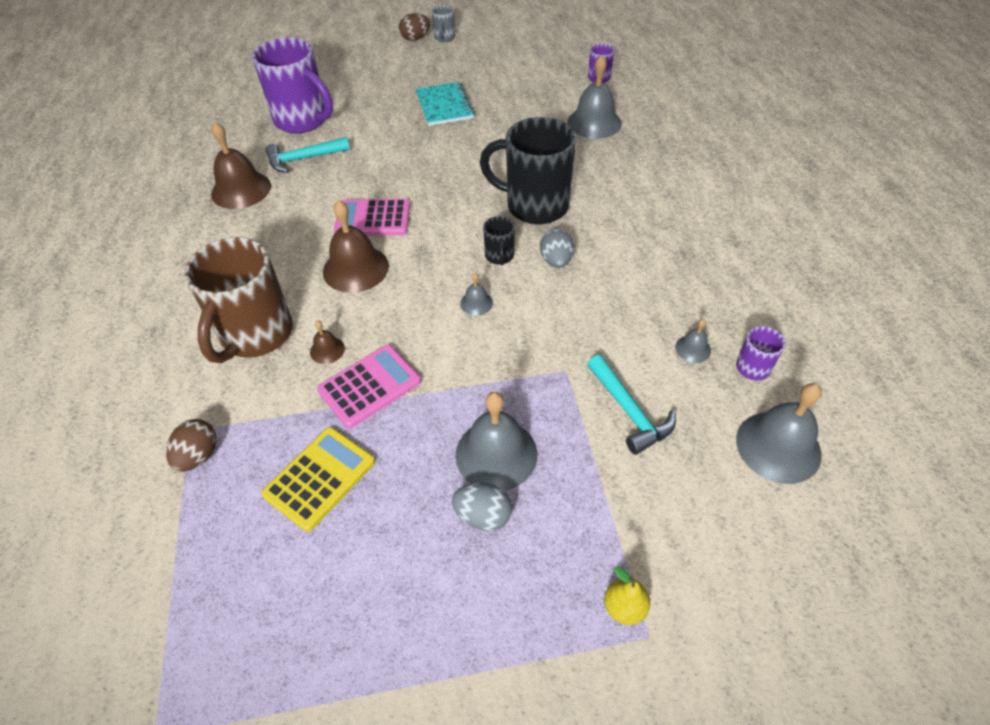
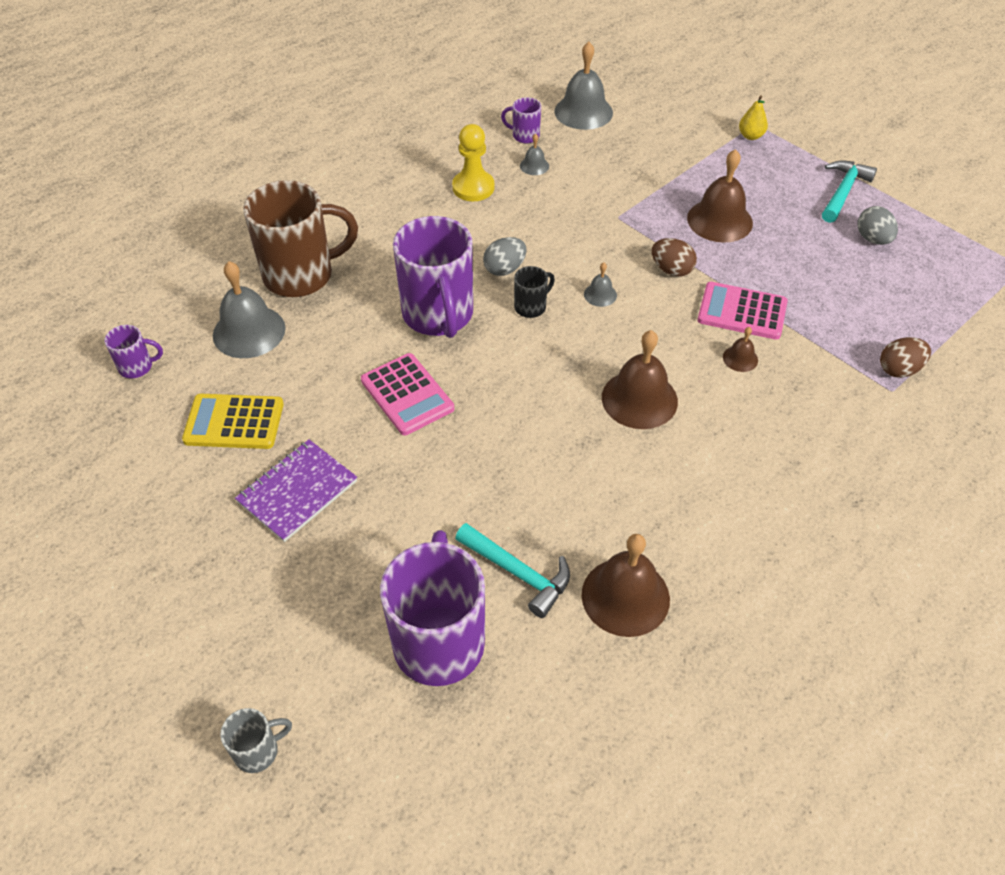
camera: 125 degrees left, 0 degrees up
(255, 335) = (779, 418): brown mug -> brown mug (301, 275)
(320, 478) = (833, 293): yellow calculator -> yellow calculator (234, 422)
(373, 219) = (562, 430): pink calculator -> pink calculator (407, 395)
(415, 38) = (109, 649): brown egg -> brown egg (671, 270)
(444, 38) = (90, 606): grey mug -> grey mug (258, 751)
(444, 106) = (297, 492): turquoise notebook -> purple notebook
(483, 516) = (765, 207): grey egg -> grey egg (872, 239)
(496, 454) = (719, 220): grey bell -> brown bell
(534, 206) = (438, 316): black mug -> purple mug
(629, 411) = (621, 176): turquoise hammer -> turquoise hammer (843, 192)
(684, 289) = (473, 187): none -> yellow pawn

